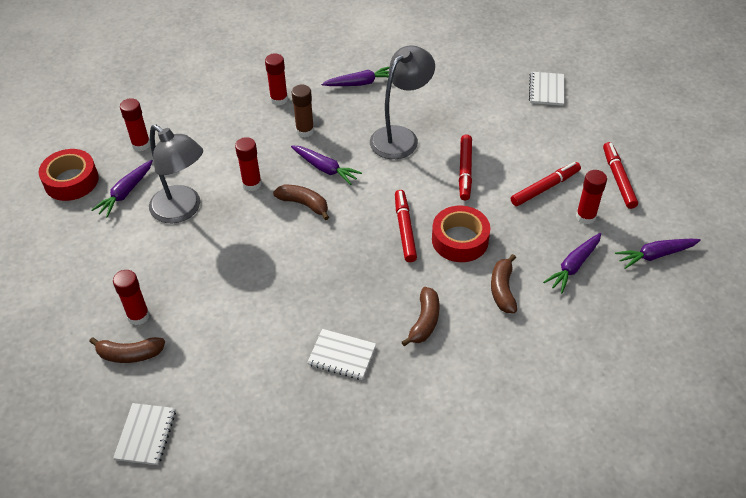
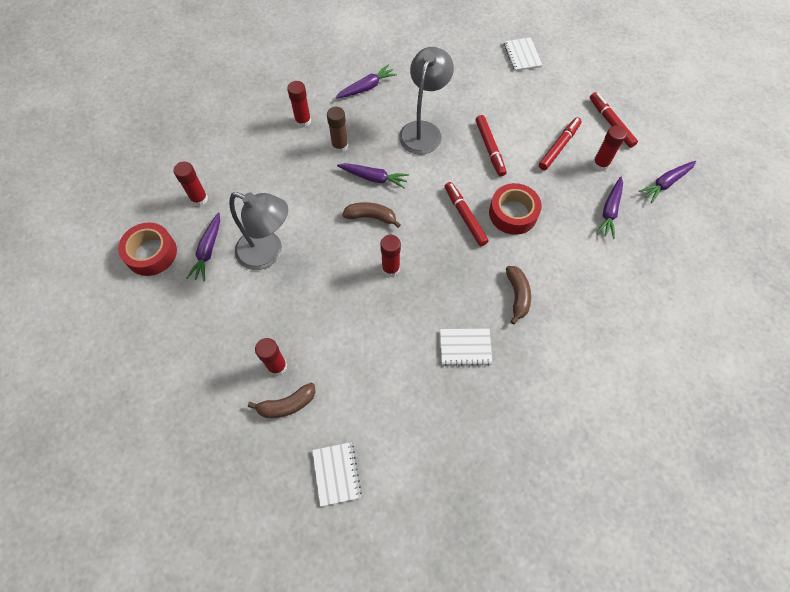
camera: 20 degrees left, 15 degrees up
(252, 184) = (317, 210): red glue stick -> red glue stick (390, 269)
(502, 289) = (565, 248): brown banana -> none

